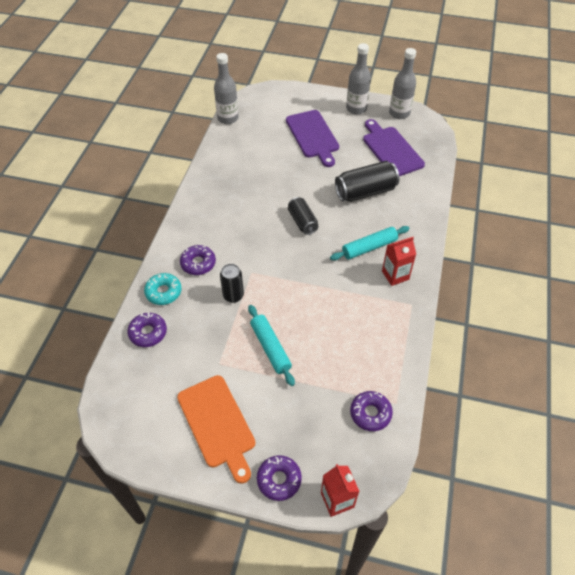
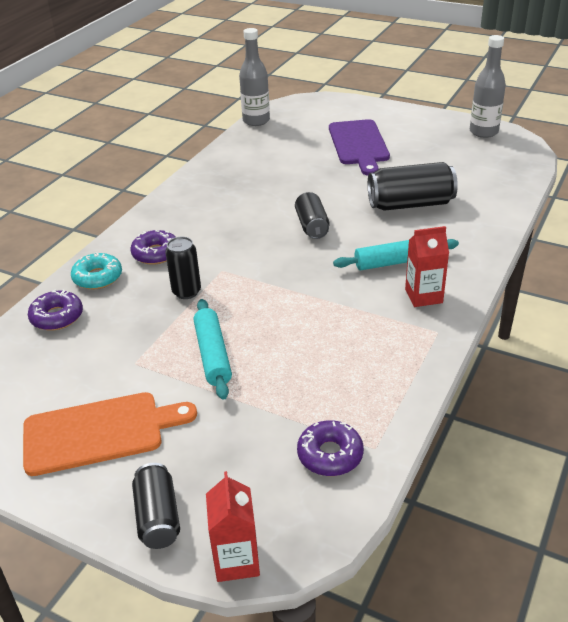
camera: 15 degrees right, 15 degrees down
(217, 424) = (100, 432): orange cutting board -> orange cutting board turned 90 degrees counterclockwise
(279, 480) = (158, 517): purple donut -> black can
(356, 109) = (426, 124): grey bottle -> none
(391, 149) = (461, 166): purple cutting board -> none

